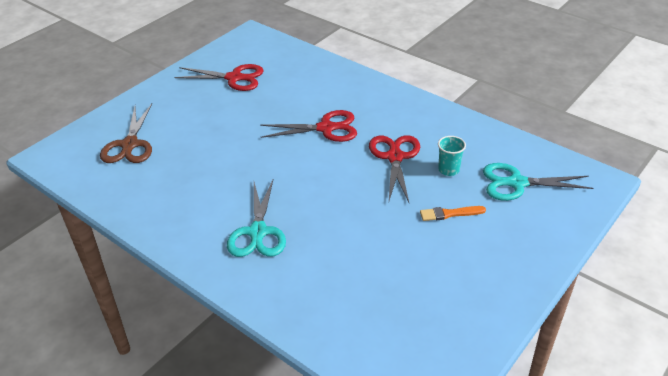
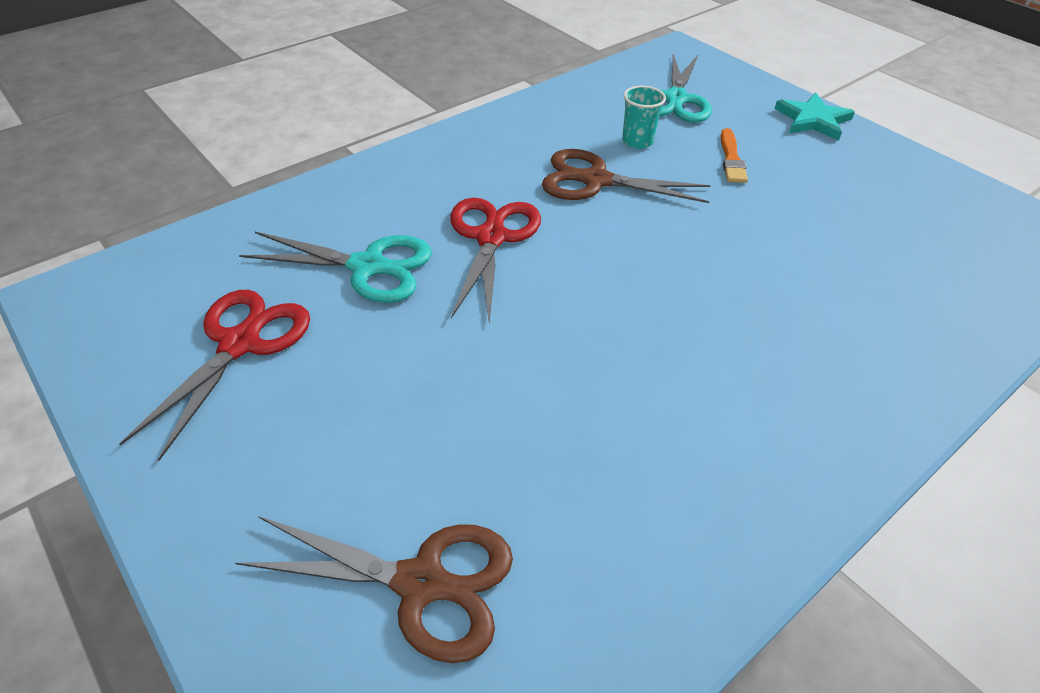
camera: 80 degrees left, 5 degrees up
(258, 232) = (768, 361): turquoise scissors -> turquoise scissors (367, 266)
(395, 157) = (596, 180): red scissors -> brown scissors
(532, 257) = (813, 120): none -> turquoise star

